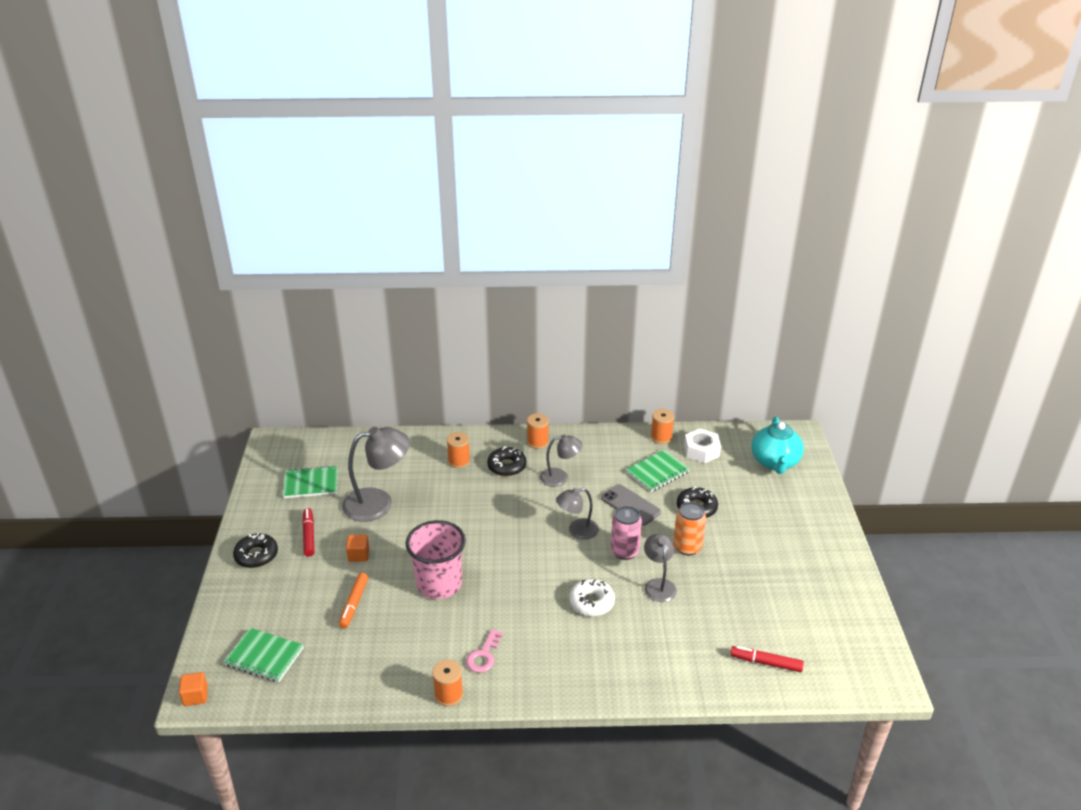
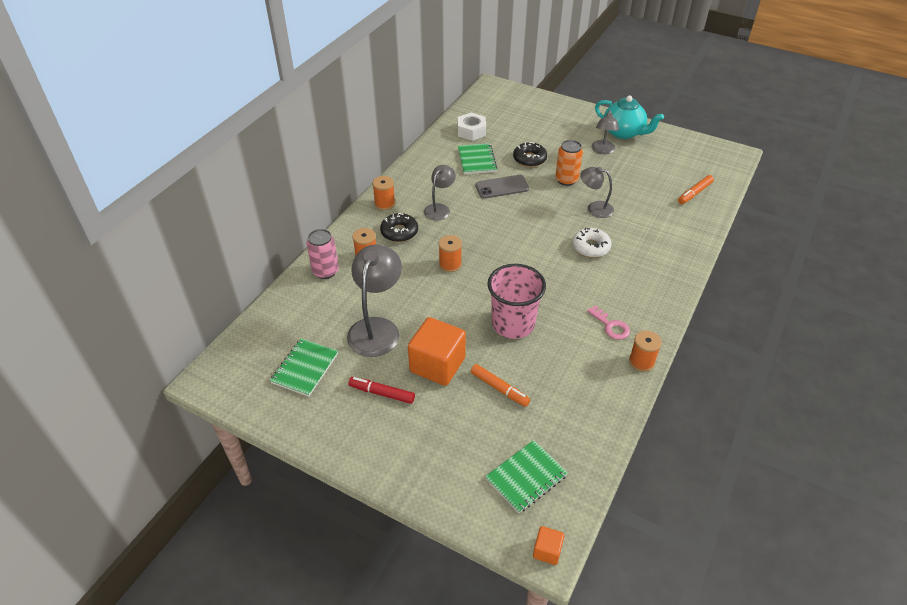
camera: 60 degrees left, 10 degrees up
(256, 555) = (378, 444): black donut -> none
(358, 555) = (437, 365): orange cube -> orange cube, size x2.11
(577, 531) = (509, 224): grey lamp -> grey lamp (603, 150)
(624, 551) = (549, 210): pink can -> pink can (325, 271)
(661, 437) = (439, 142): orange spool -> orange spool (450, 264)
(766, 663) = (694, 193): red marker -> orange marker
(775, 462) = (512, 107): turquoise teapot -> turquoise teapot (623, 132)

